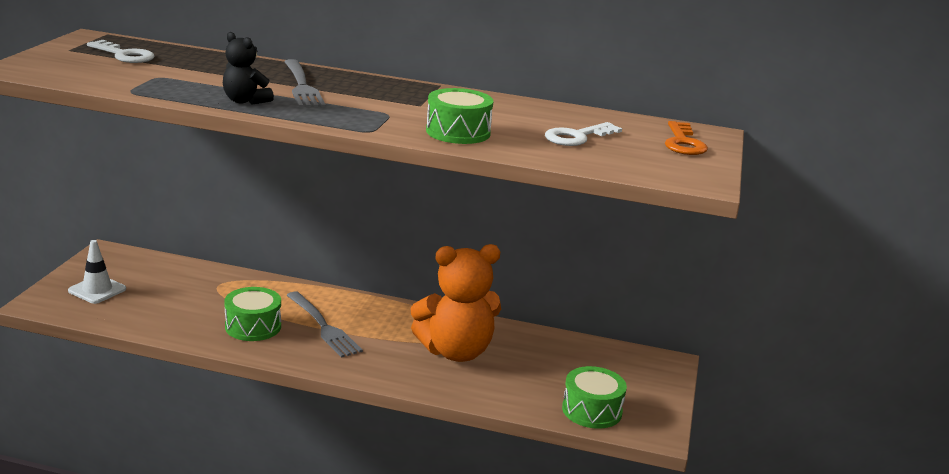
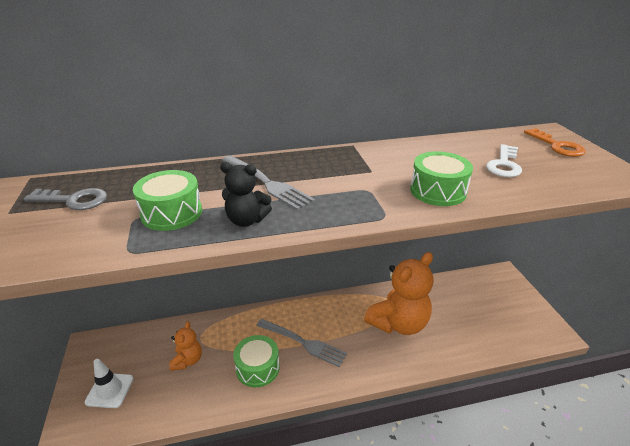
camera: 25 degrees left, 10 degrees up
(124, 55) = (73, 200): white key -> grey key
(189, 296) = (187, 360): none -> orange teddy bear
(592, 410) = (511, 334): green drum -> green drum (171, 213)

